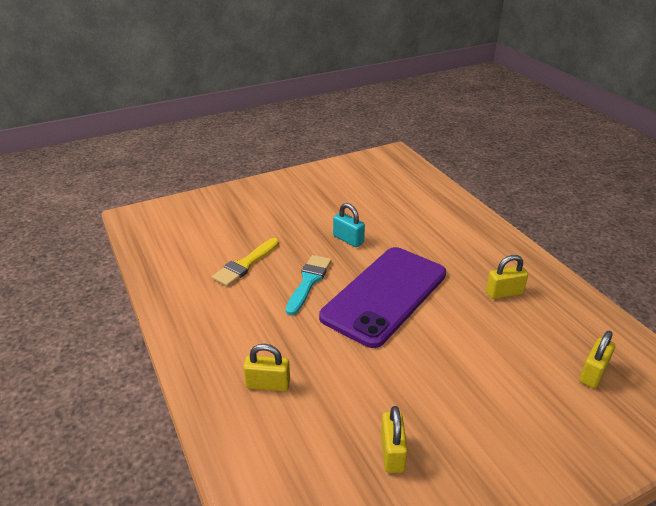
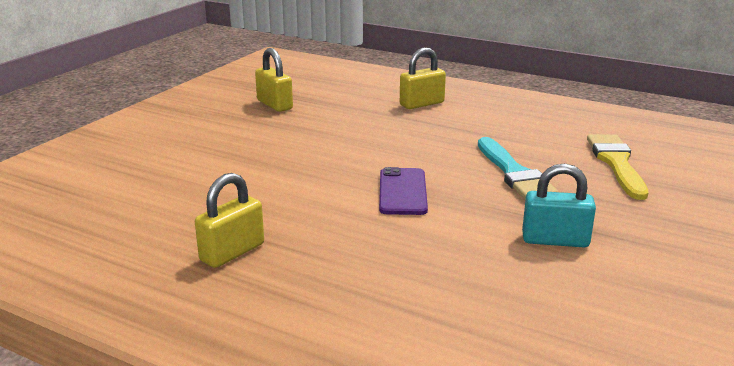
camera: 145 degrees right, 10 degrees down
(385, 295) = (402, 192): purple phone -> purple phone, size x0.42
(593, 373) = (79, 202): yellow padlock -> none

